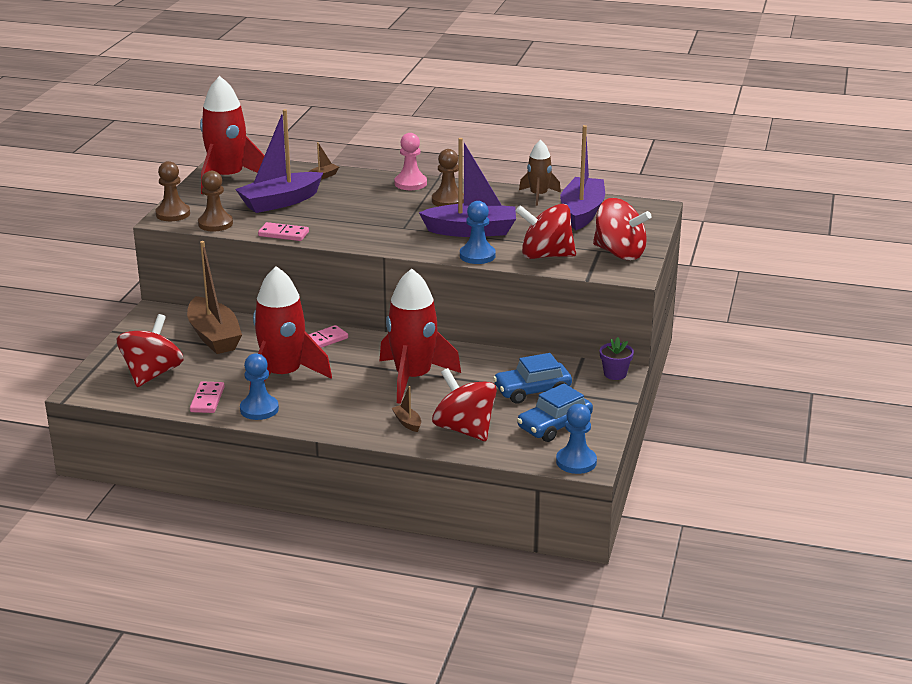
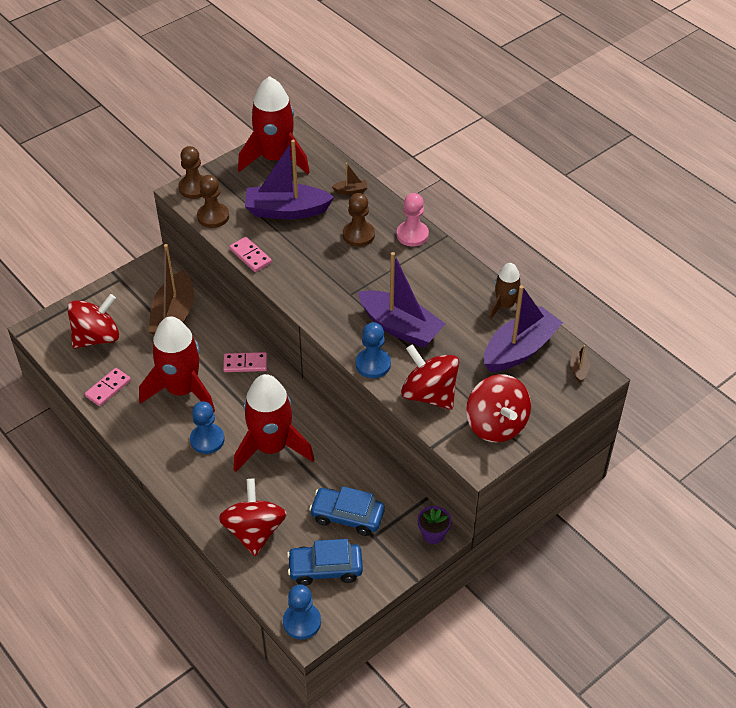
camera: 35 degrees right, 20 degrees up
(259, 409) = (132, 420): blue pawn -> blue pawn (207, 440)
(407, 422) = (220, 498): brown boat -> brown boat (578, 368)
(448, 201) = (421, 275): brown pawn -> brown pawn (358, 235)

